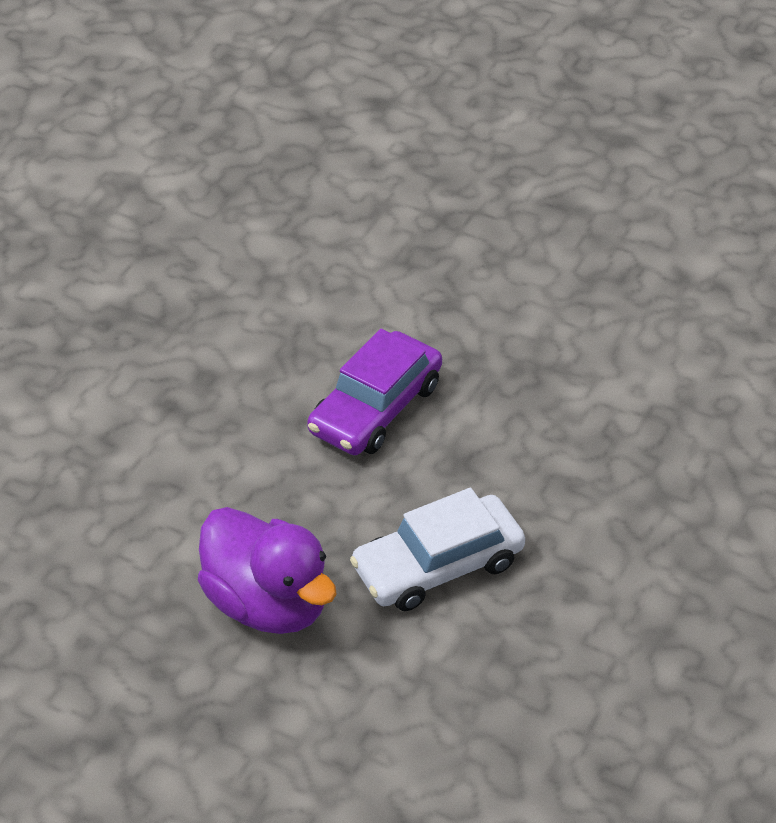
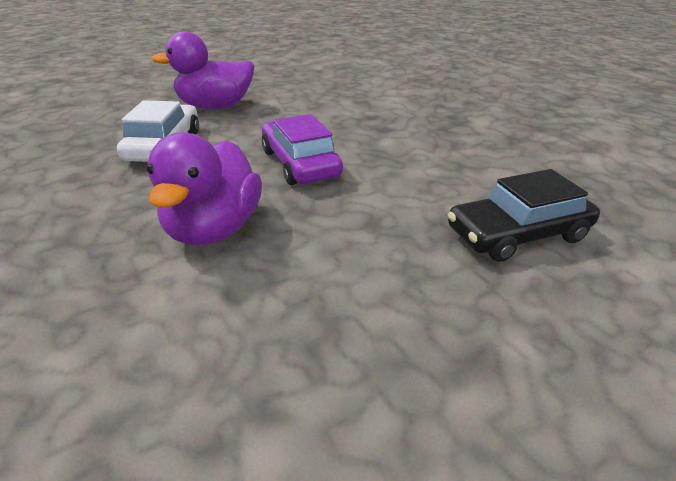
camera: 120 degrees right, 10 degrees down
(387, 211) = (517, 234): none -> black car
(554, 403) = (213, 229): none -> purple duck

